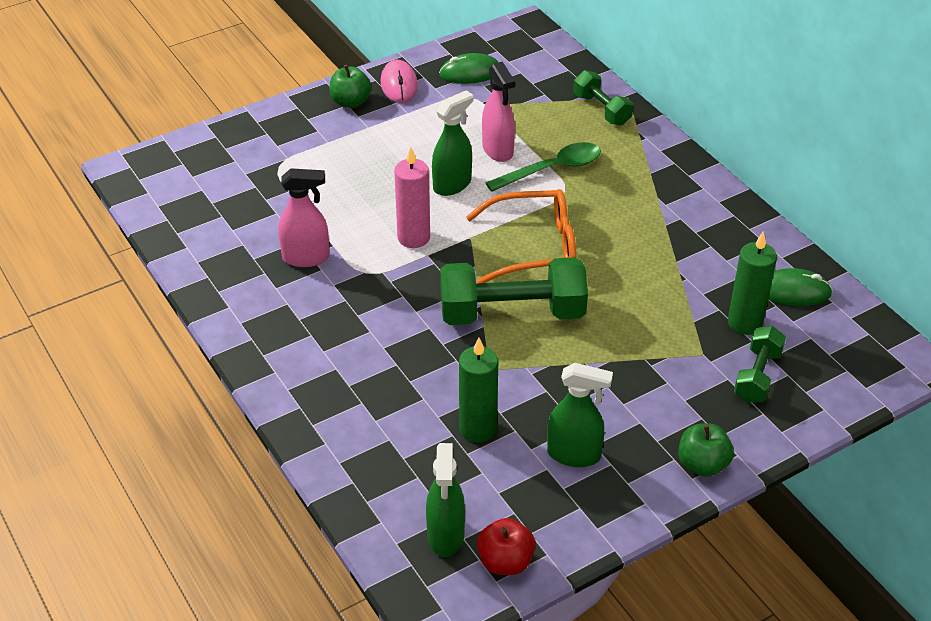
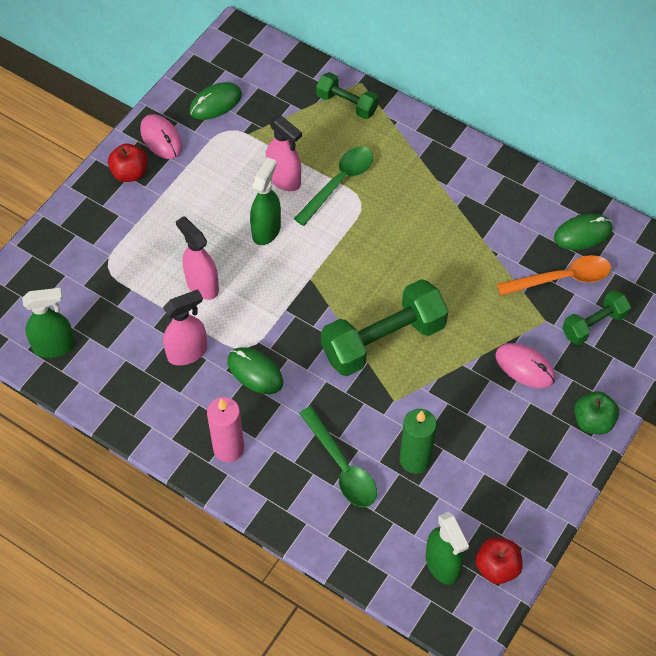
camera: 25 degrees left, 15 degrees up
(350, 102) = (130, 173): green apple -> red apple
(358, 209) = (202, 285): none -> pink spray bottle
(361, 296) = (255, 372): none -> green mouse
(395, 406) = (341, 466): none -> green spoon
(413, 238) = (264, 297): pink candle -> pink candle (228, 448)
(533, 247) = (366, 269): orange glasses -> none
(574, 454) = (497, 452): green spray bottle -> green spray bottle (54, 346)
(653, 388) = (525, 367): none -> pink mouse
(744, 323) = (561, 278): green candle -> orange spoon
(757, 376) = (594, 324): green dumbbell -> green dumbbell turned 60 degrees clockwise

